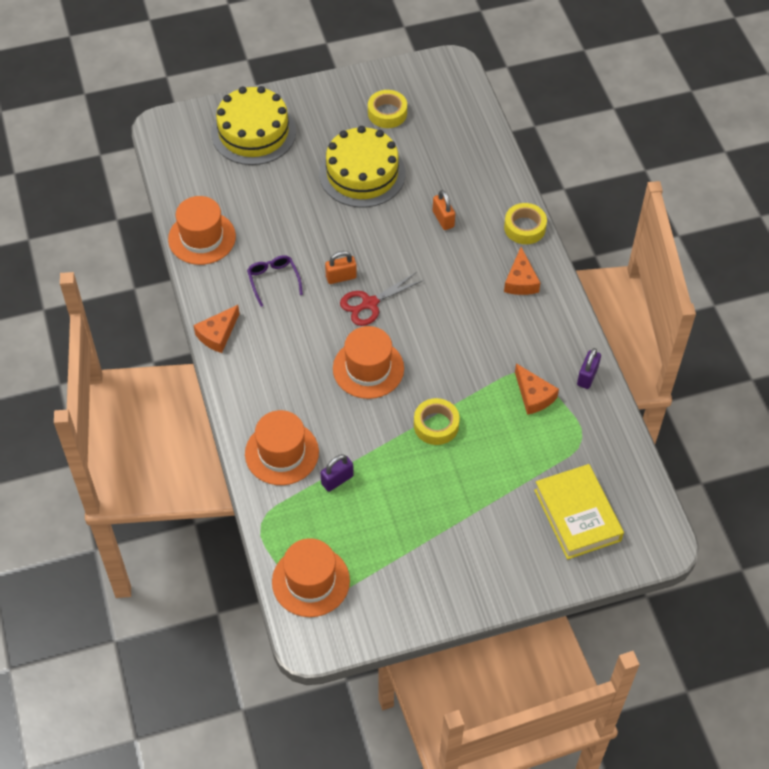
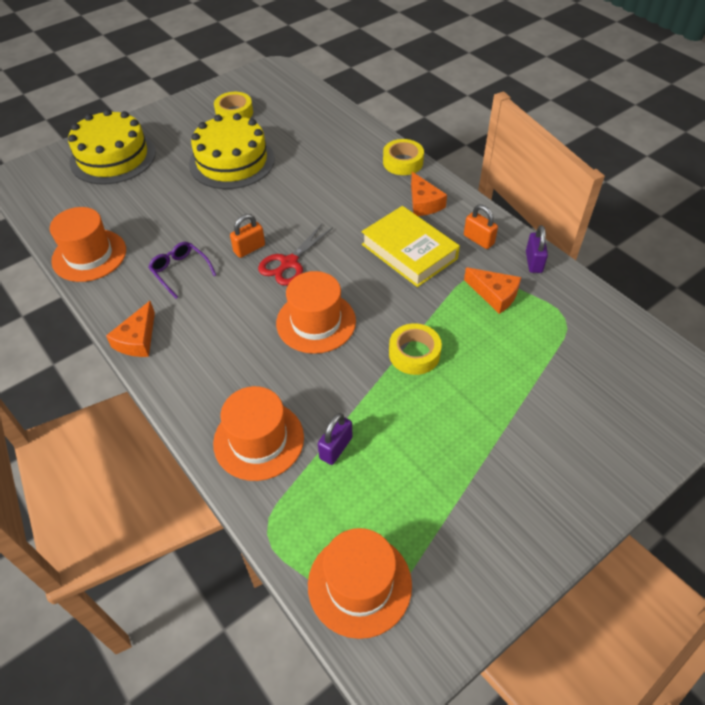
camera: 20 degrees left, 5 degrees down
(443, 219) = (325, 175): orange padlock -> orange padlock (478, 240)
(577, 515) = (610, 394): yellow book -> yellow book (409, 251)

